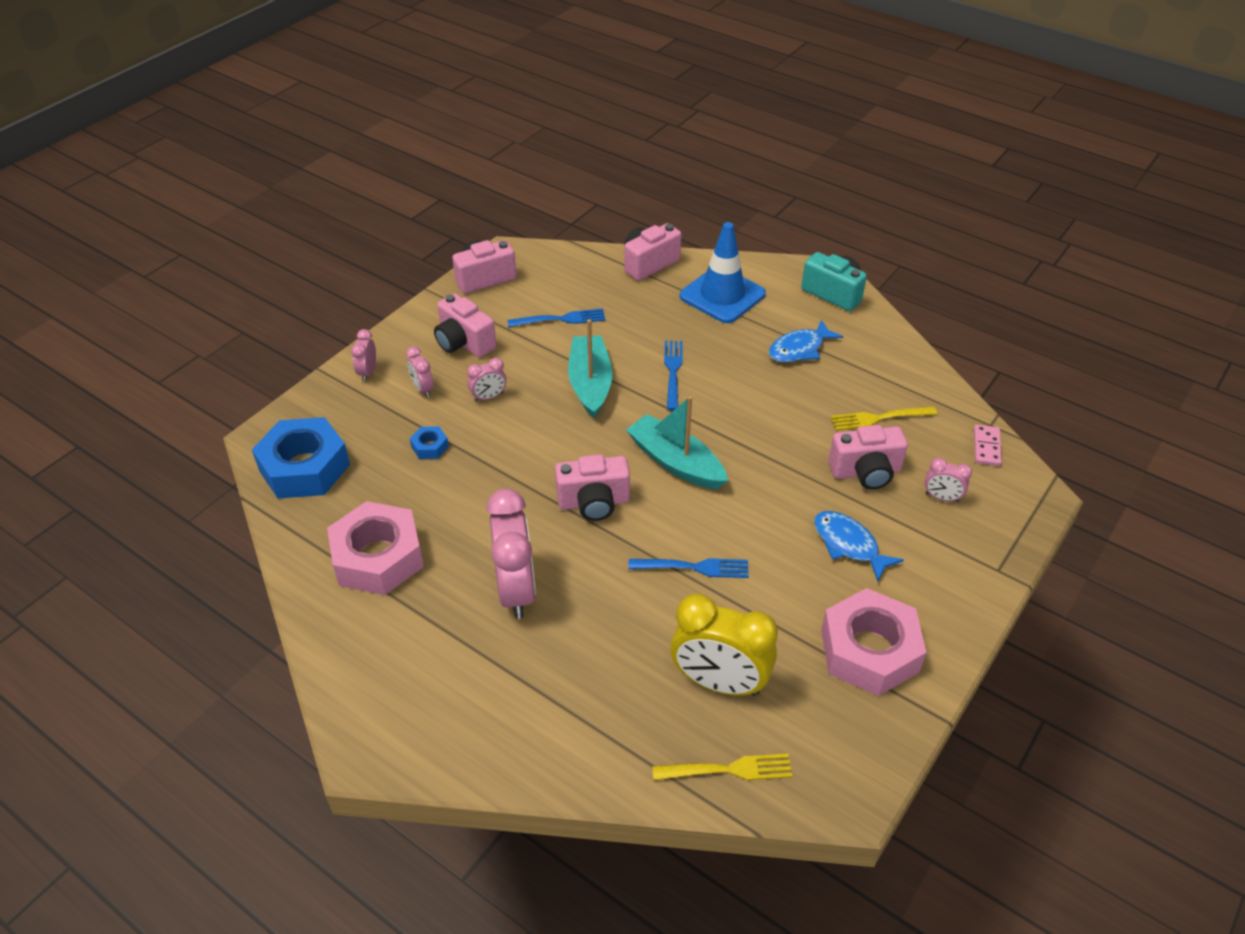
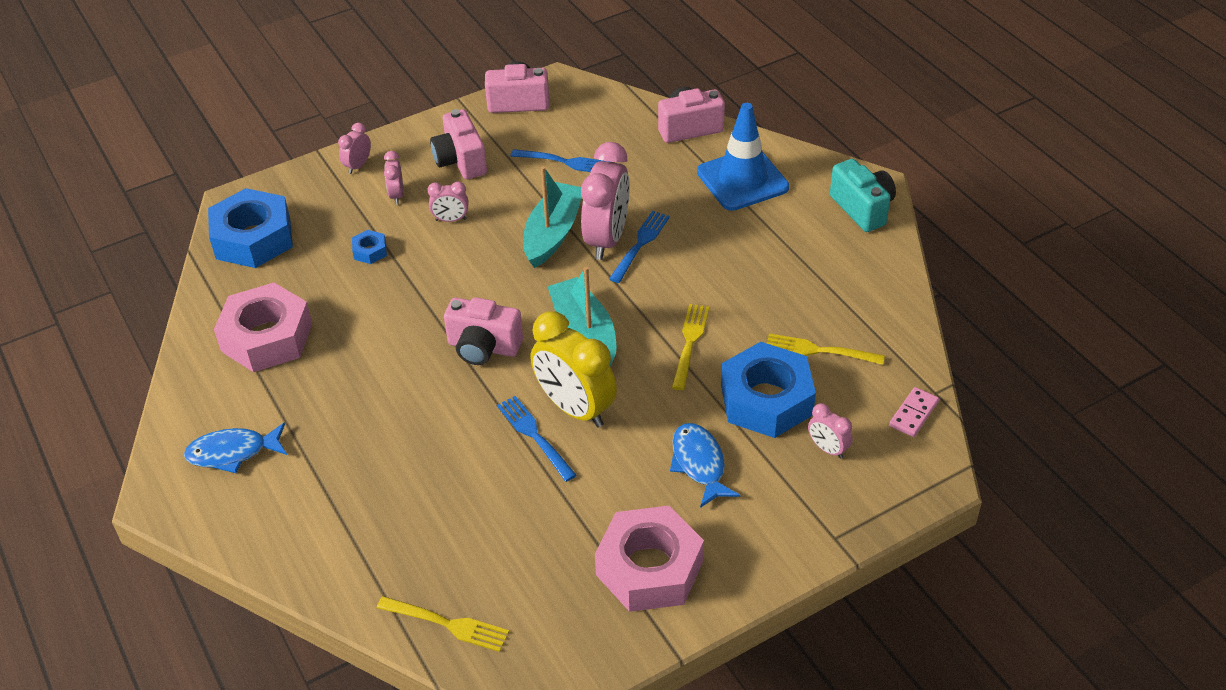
camera: 25 degrees right, 0 degrees up
(516, 590) = (364, 404): pink clock -> pink clock (606, 239)
(693, 567) = (535, 436): blue fork -> blue fork turned 150 degrees counterclockwise
(719, 682) = (490, 547): yellow clock -> yellow clock (575, 408)
(771, 444) = (690, 343): none -> yellow fork
(799, 349) = (785, 257): blue fish -> blue fish (232, 453)
(865, 472) = (766, 400): pink camera -> blue nut

